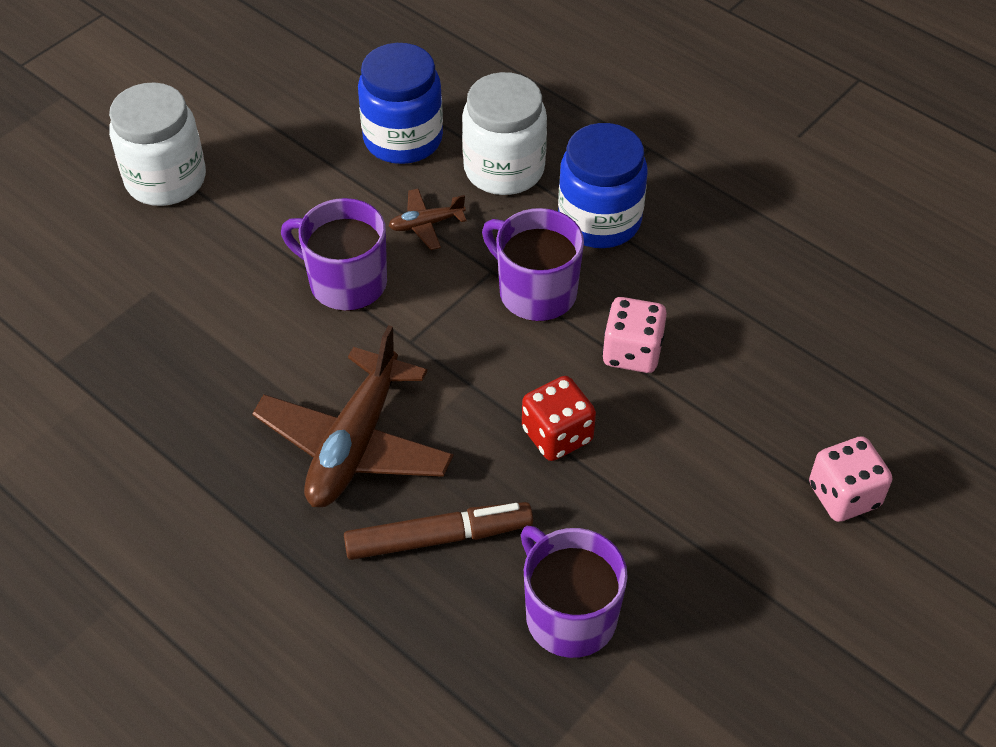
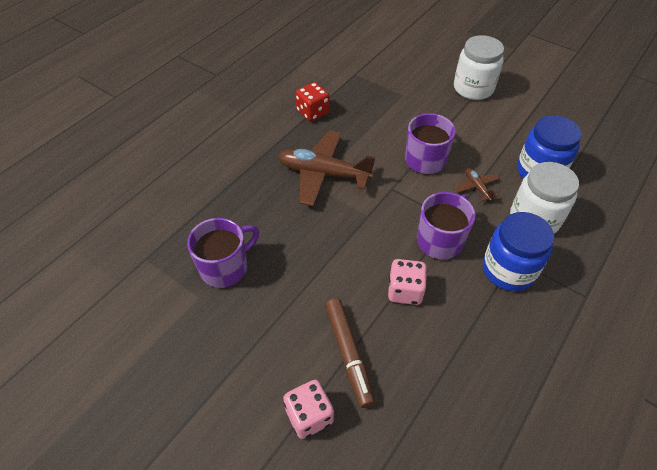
camera: 85 degrees right, 0 degrees up
(438, 537) = (270, 210): brown marker -> brown marker (349, 354)
(557, 435) = (339, 256): red dice -> red dice (312, 112)

